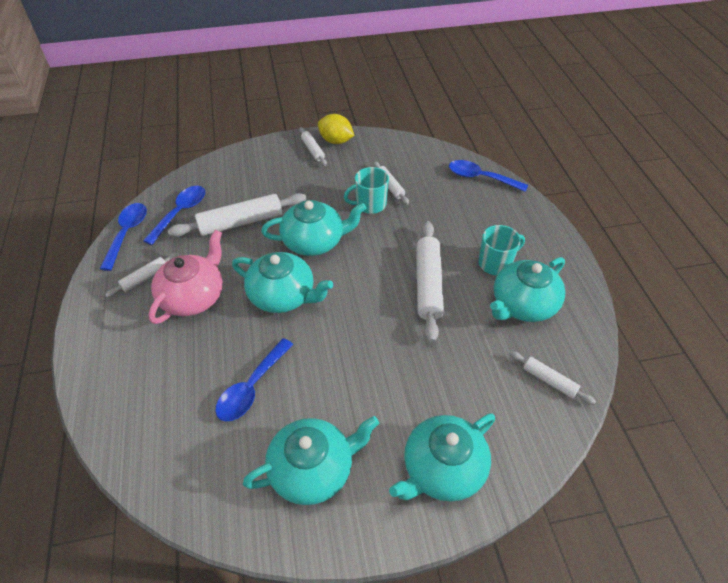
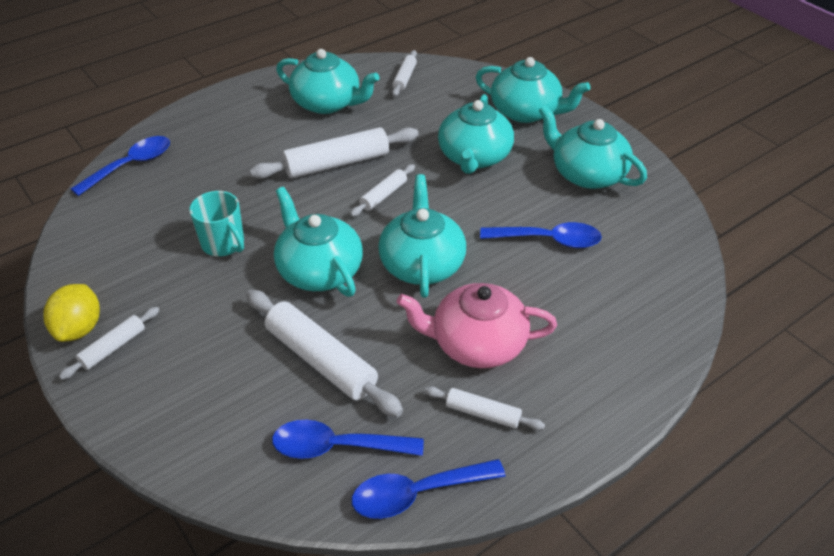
camera: 115 degrees left, 5 degrees down
(388, 384) = (474, 157): none -> turquoise teapot
(390, 186) = (177, 236): white rolling pin -> white rolling pin (383, 195)
(480, 178) = (131, 165): blue spoon -> blue spoon turned 135 degrees counterclockwise
(495, 263) = (280, 128): turquoise mug -> none

